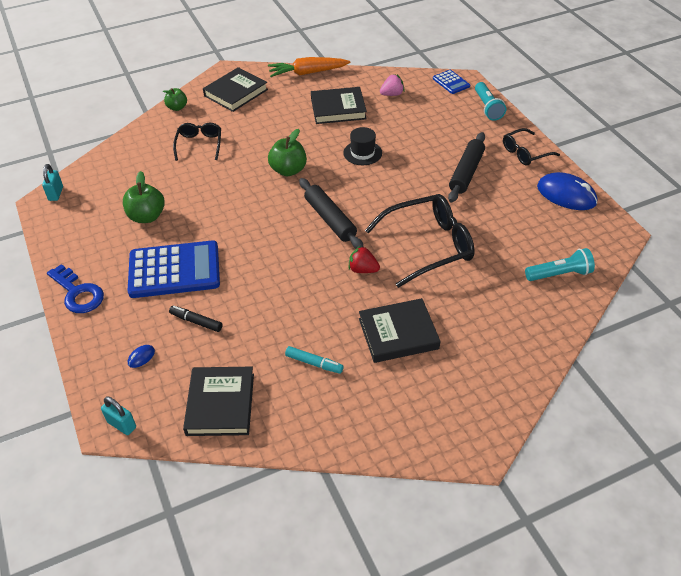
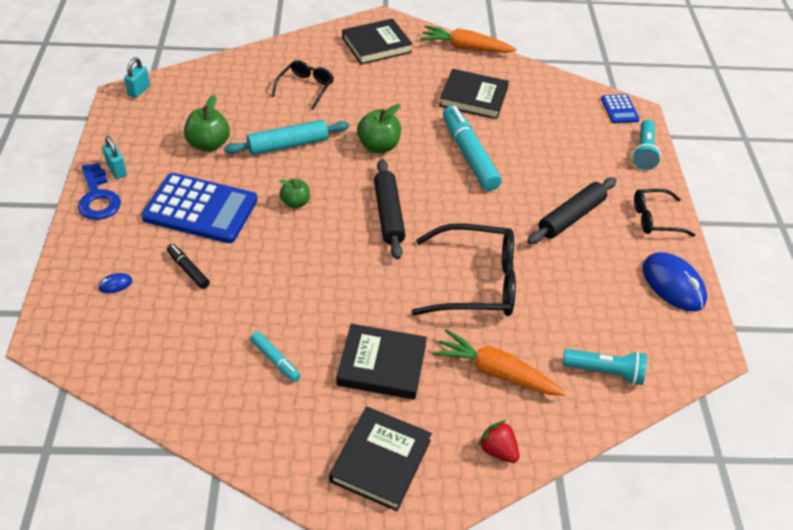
camera: 20 degrees right, 0 degrees up
(122, 425) = (56, 344): turquoise padlock -> turquoise padlock (117, 170)
(177, 107) = (307, 42): green apple -> green apple (295, 203)
(214, 194) = (288, 145): none -> turquoise rolling pin
(220, 404) = (159, 363): black book -> black book (381, 461)
(362, 153) = (469, 155): black hat -> turquoise marker
(363, 269) = (388, 281): red strawberry -> red strawberry (498, 450)
(392, 94) = (543, 101): pink strawberry -> none
(484, 305) = (496, 372): none -> orange carrot

